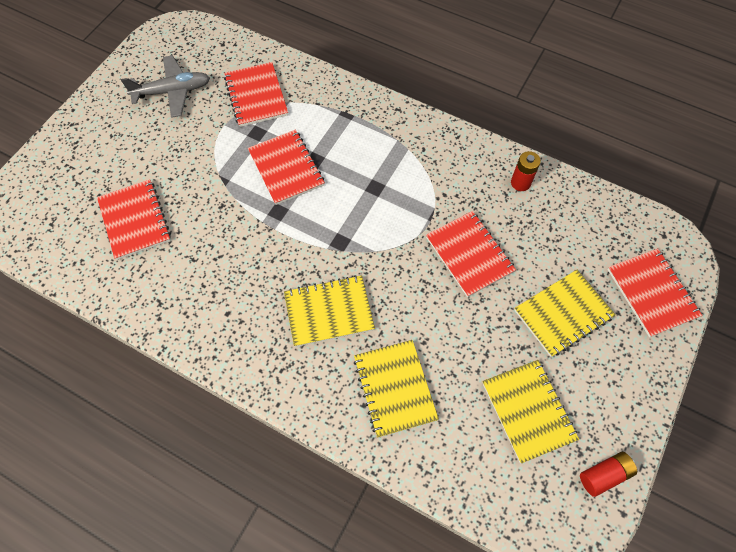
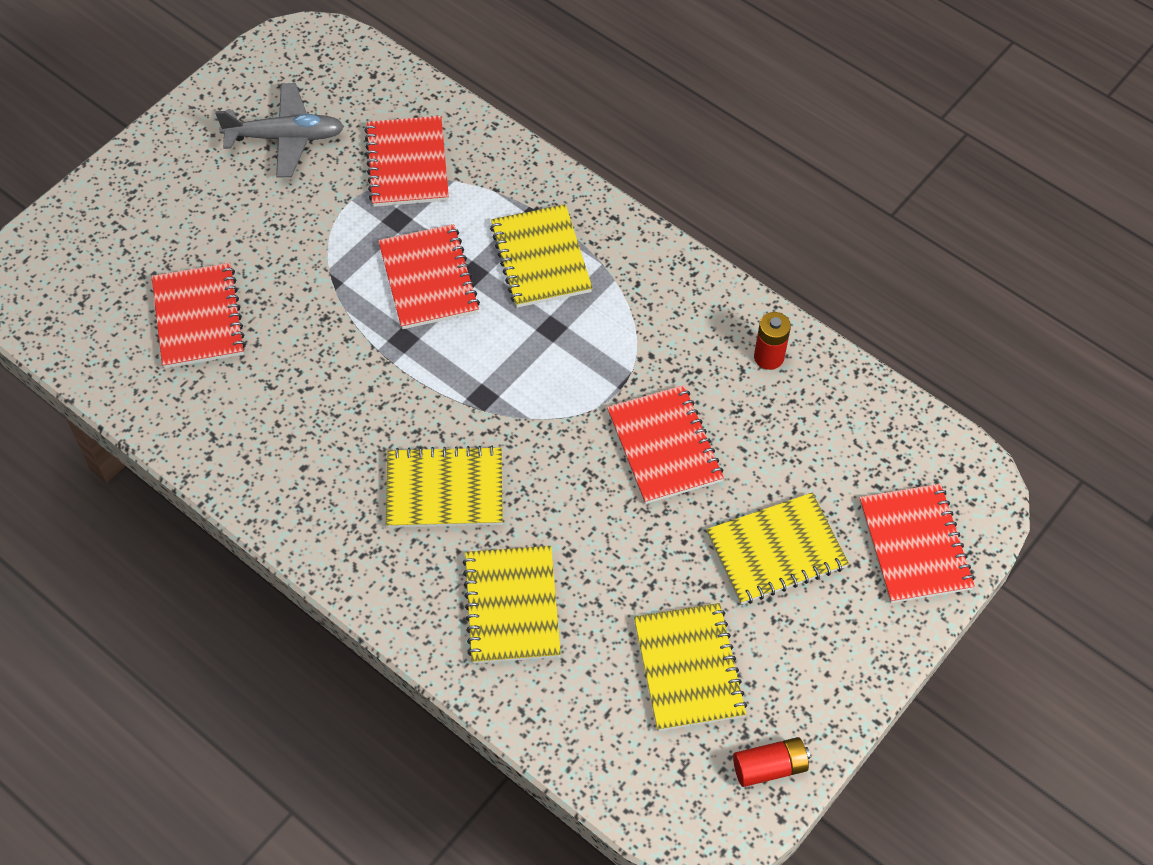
camera: 10 degrees right, 5 degrees down
(356, 143) = (540, 258): none -> yellow notebook

